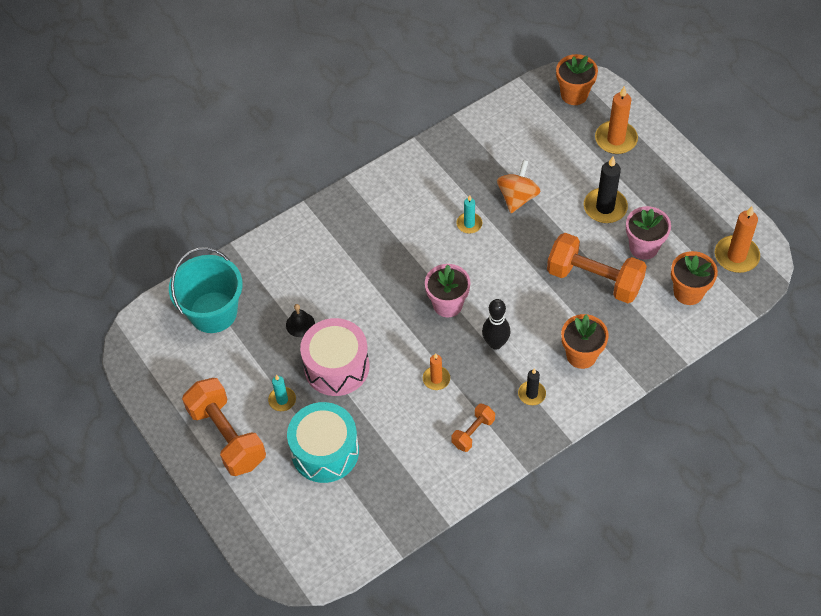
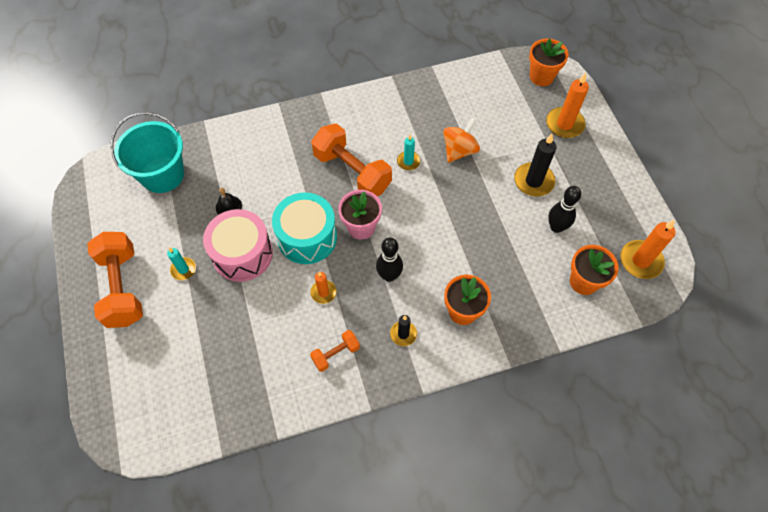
camera: 15 degrees right, 5 degrees up
(325, 451) = (198, 329): turquoise drum -> turquoise drum (307, 237)
(594, 279) = (500, 243): orange dumbbell -> orange dumbbell (352, 172)
(643, 247) = (556, 227): pink flower pot -> black bowling pin

